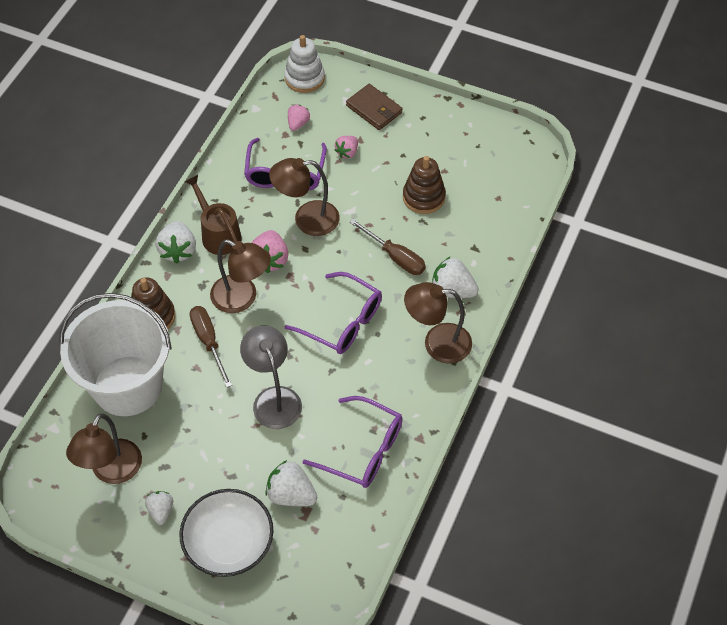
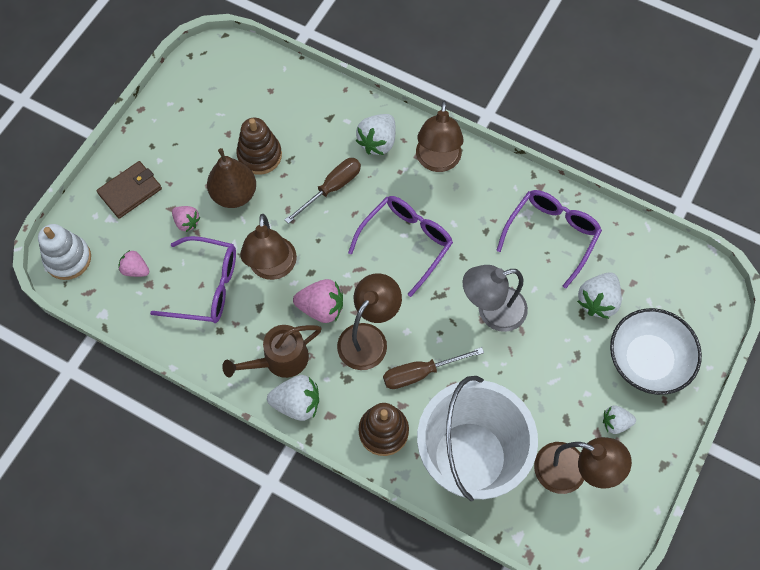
camera: 85 degrees left, 10 degrees up
(380, 183) = (234, 194): none -> brown pear

